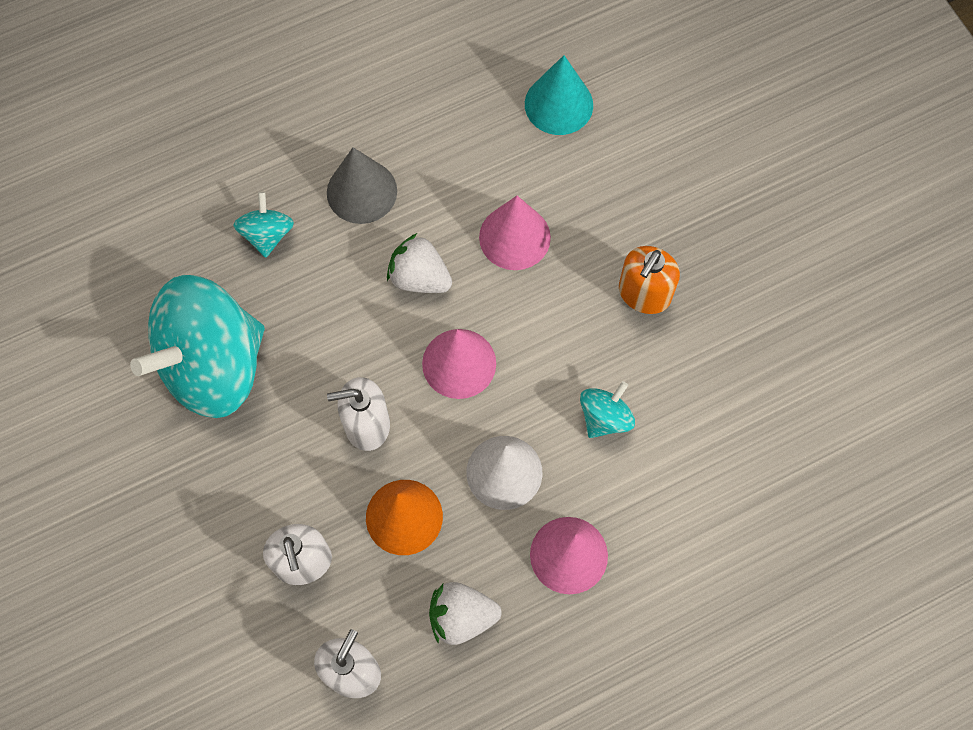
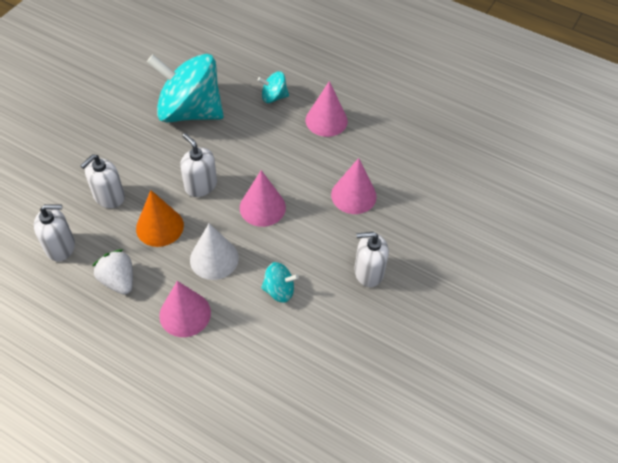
camera: 55 degrees right, 15 degrees down
(267, 234) = (273, 97): turquoise spinning top -> turquoise spinning top turned 150 degrees counterclockwise
(361, 191) = (326, 120): grey cone -> pink cone
(419, 277) = (298, 167): white strawberry -> none
(558, 104) = (447, 176): turquoise cone -> none
(644, 294) = (368, 272): orange soap dispenser -> white soap dispenser

